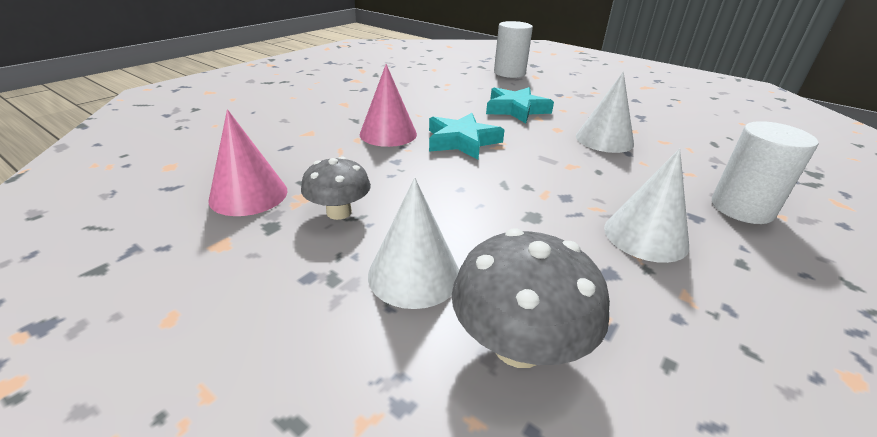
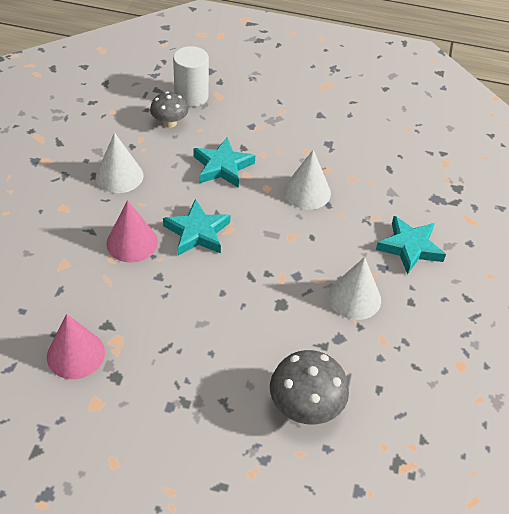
camera: 25 degrees left, 15 degrees up
(339, 212) = (152, 347): grey mushroom -> grey mushroom (169, 123)
(414, 274) = (230, 381): white cone -> white cone (119, 176)
(741, 208) = (410, 247): white cylinder -> turquoise star

